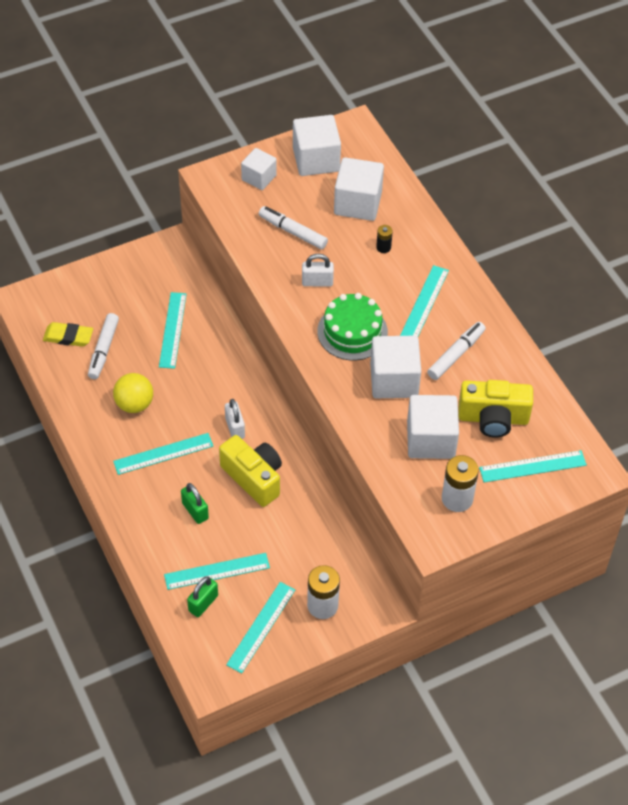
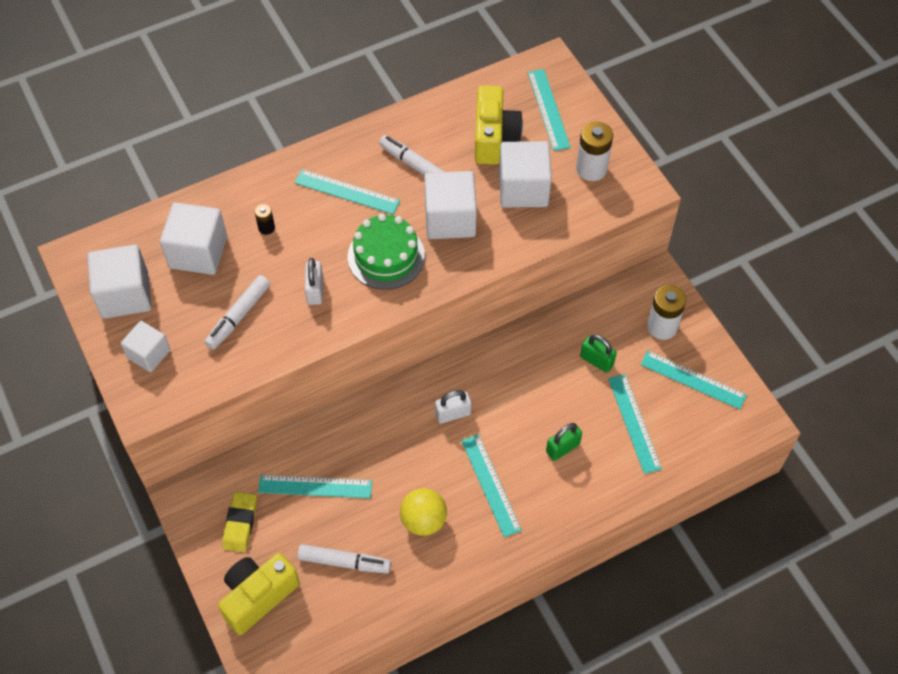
camera: 90 degrees left, 5 degrees up
(68, 337) = (323, 605): yellow eraser -> yellow eraser (240, 523)
(203, 603) = (673, 434): green padlock -> green padlock (596, 360)
(254, 478) = (517, 393): yellow camera -> yellow camera (258, 596)

